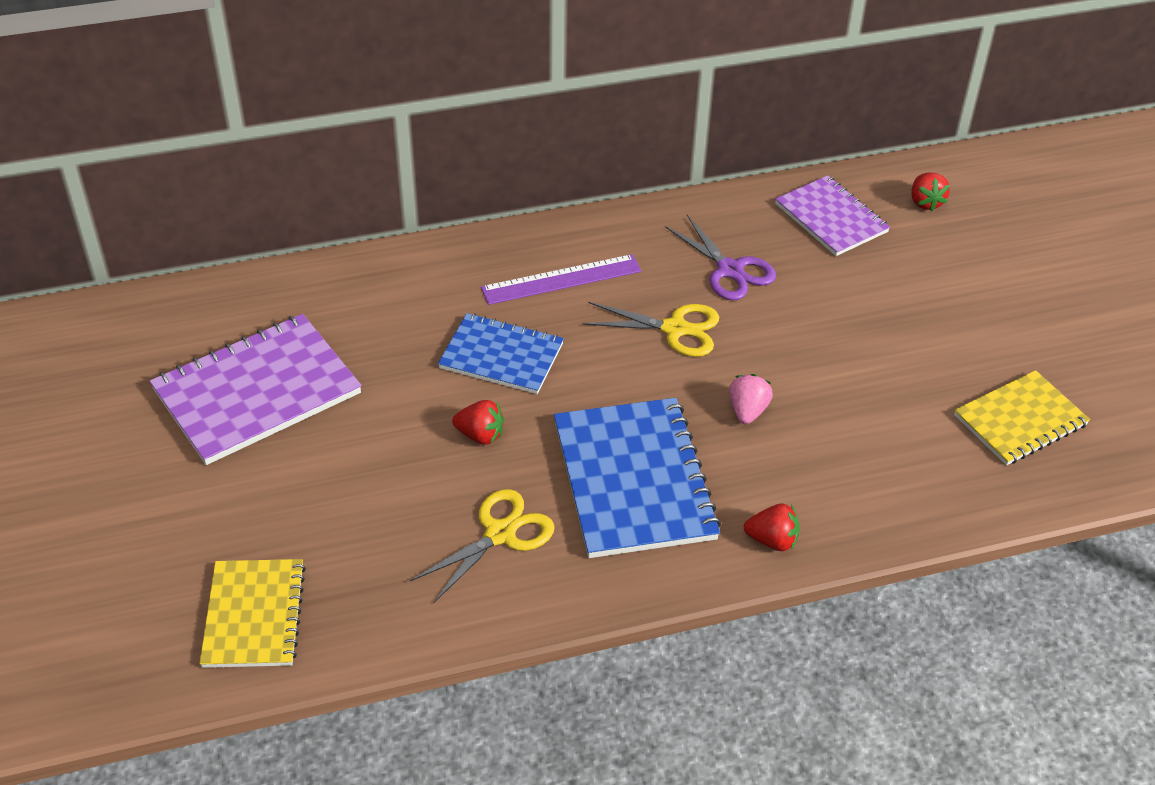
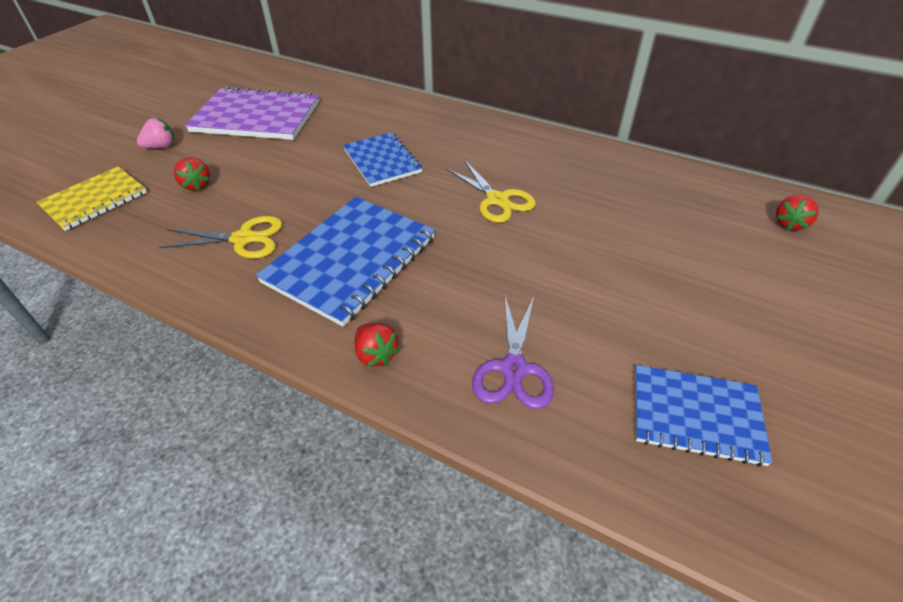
camera: 45 degrees right, 0 degrees up
(480, 435) = (313, 188): red strawberry -> red strawberry (196, 185)
(561, 279) = (468, 145): purple ruler -> none
(730, 270) = (578, 189): purple scissors -> purple scissors (513, 369)
(747, 411) = (477, 268): pink strawberry -> pink strawberry (161, 146)
(831, 218) = (694, 197): purple notebook -> none
(1020, 420) = (696, 415): yellow notebook -> blue notebook

